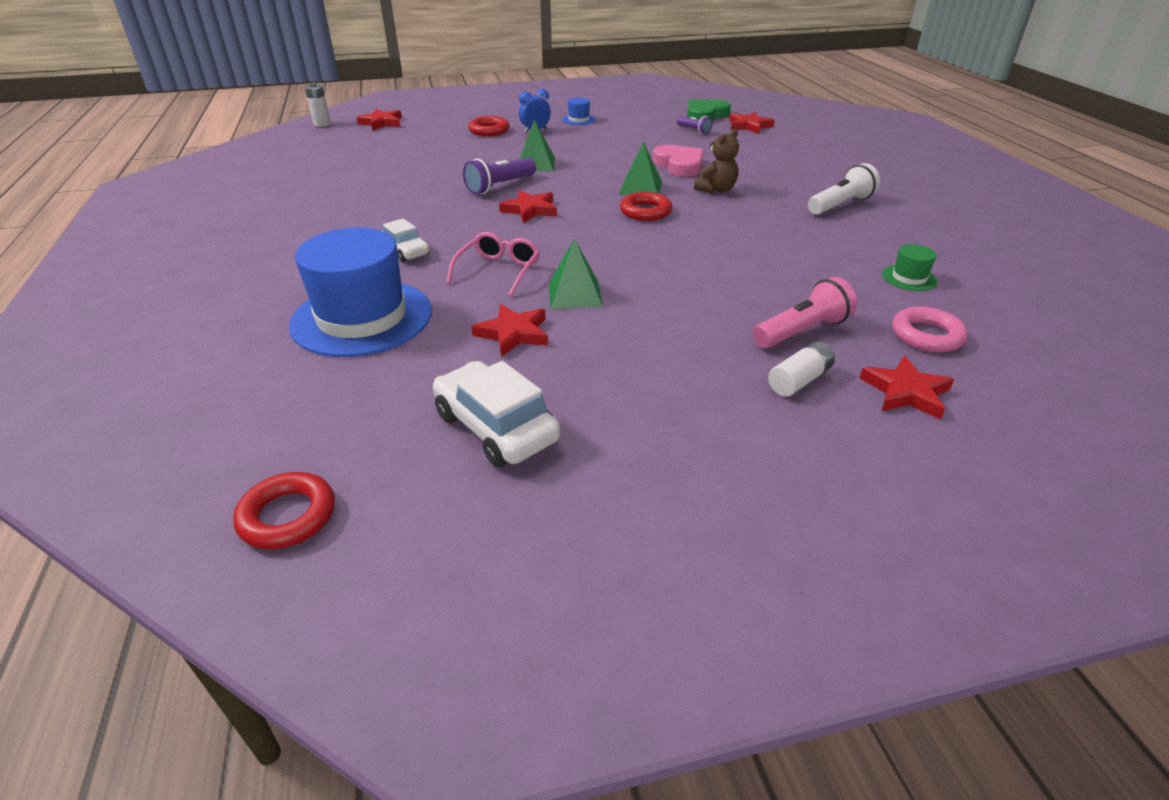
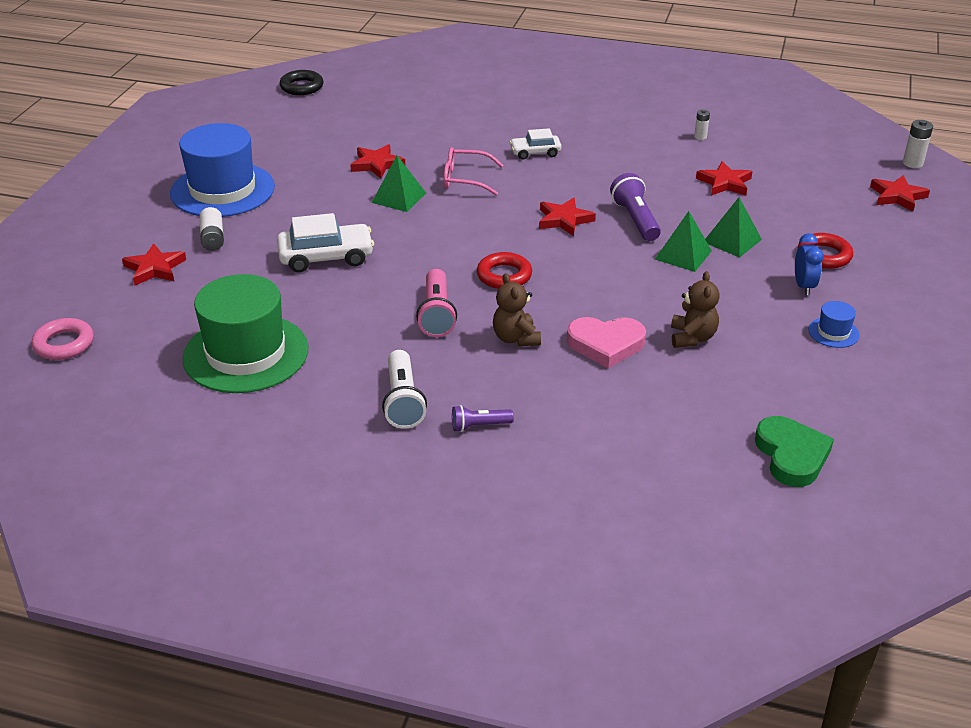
camera: 120 degrees right, 0 degrees up
(288, 516) = (302, 87): red ring -> black ring
(316, 190) = (700, 137): none -> white battery
(362, 318) = (452, 124): blue hat -> blue hat (222, 190)
(496, 427) = (298, 139): white car -> white car (326, 257)
(498, 271) = (465, 179): pink glasses -> pink glasses turned 135 degrees clockwise
(635, 147) = (692, 338): none -> brown teddy bear
(640, 188) = (562, 294): green pyramid -> green pyramid (732, 240)
(694, 130) = (725, 411): purple flashlight -> purple flashlight (479, 426)
(749, 126) = (711, 473): red star -> red star (725, 183)
(801, 331) = (251, 264): pink flashlight -> pink flashlight (437, 314)
(909, 278) = (246, 353): green hat -> green hat, size x2.43
(926, 335) = (182, 312): pink ring -> pink ring (64, 344)

